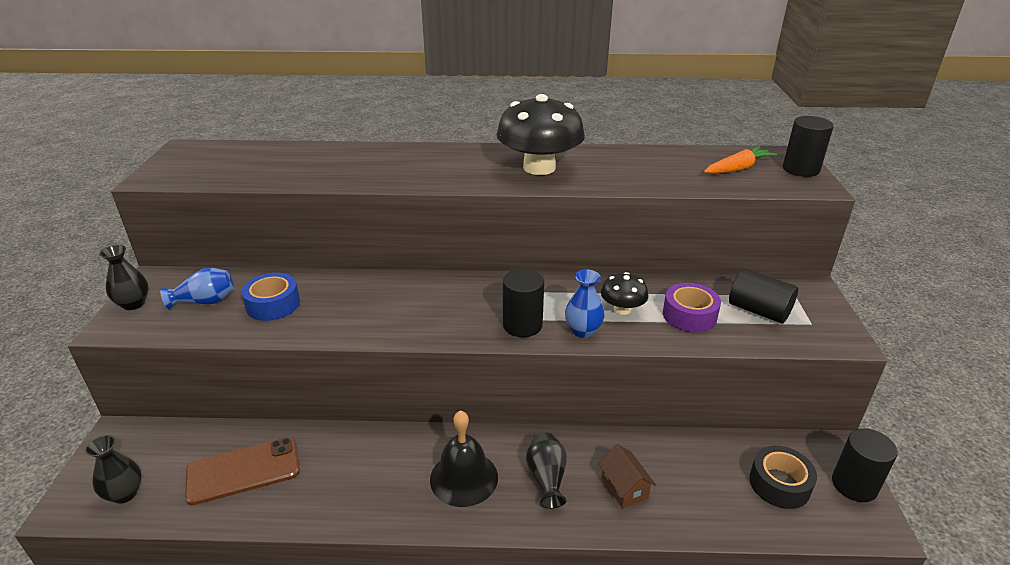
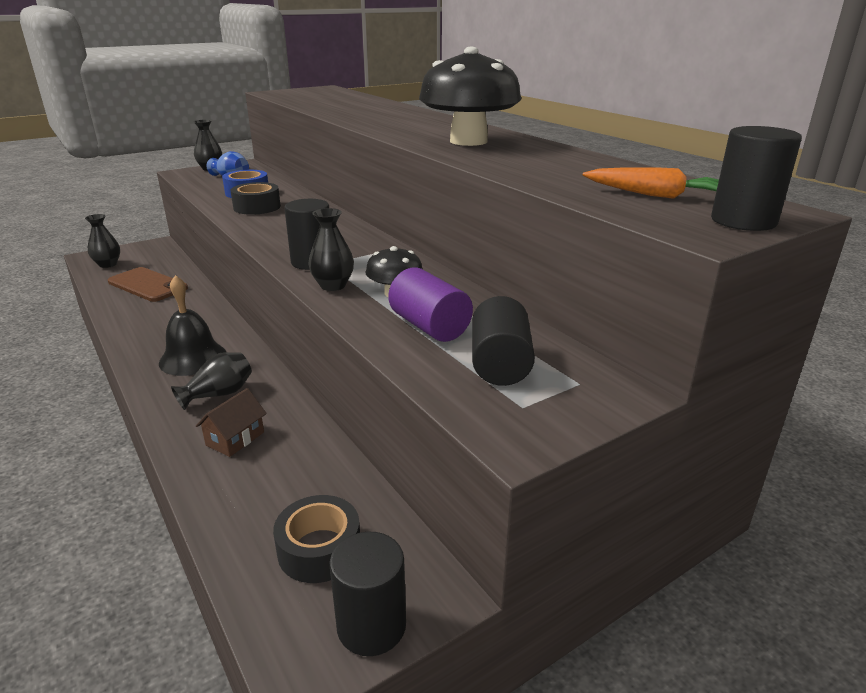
camera: 55 degrees right, 5 degrees down
(333, 312) = (257, 207): none -> black tape
(583, 331) = (333, 285): blue vase -> black vase
(689, 315) = (429, 327): purple tape -> purple cylinder

